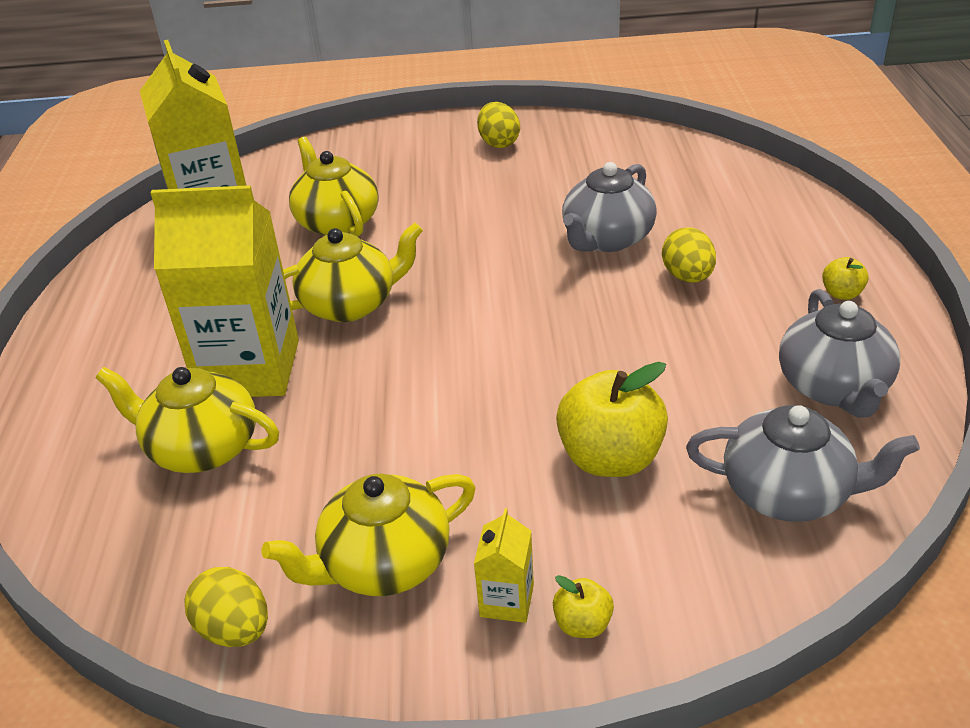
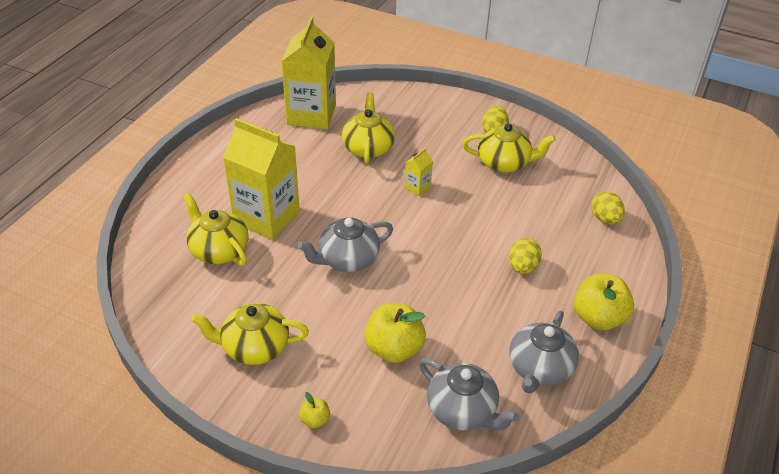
camera: 25 degrees right, 5 degrees up
(235, 629) = (175, 345): yellow egg -> yellow egg (605, 219)
(350, 304) = (338, 202): yellow teapot -> yellow teapot (504, 163)
(507, 600) = (292, 392): yellow carton -> yellow carton (417, 187)
(607, 239) = (500, 223): grey teapot -> grey teapot (347, 259)
(841, 294) = (598, 318): yellow apple -> yellow apple, size x2.10

